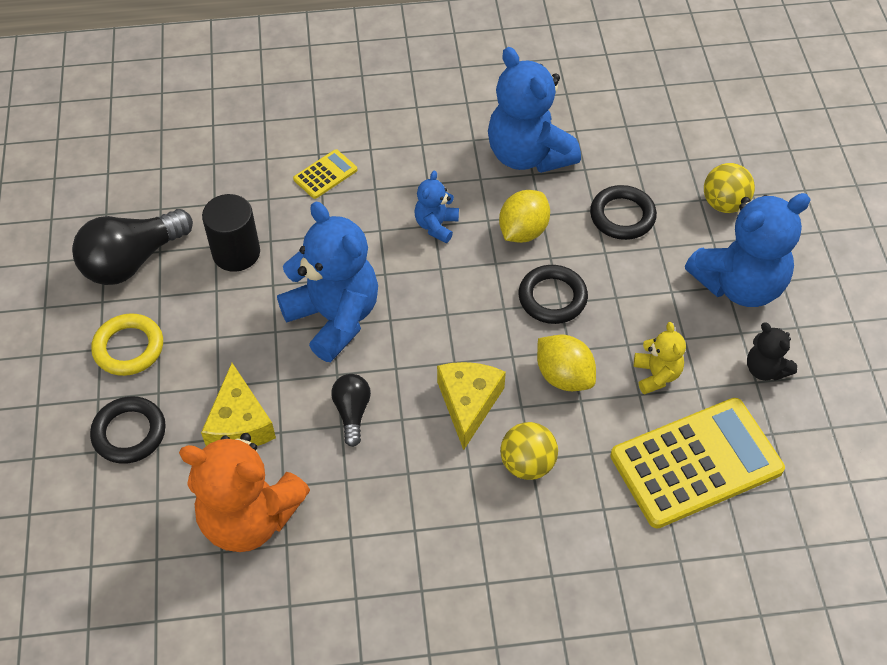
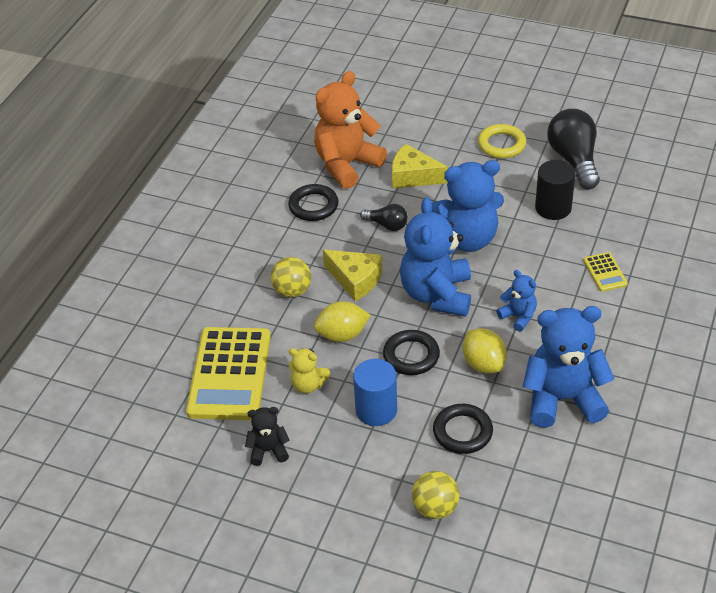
camera: 120 degrees right, 10 degrees down
(129, 433) = (438, 132): black ring -> black ring (313, 206)
(646, 297) = (376, 410): none -> blue cylinder
(739, 284) = (350, 475): blue teddy bear -> blue teddy bear (437, 295)

